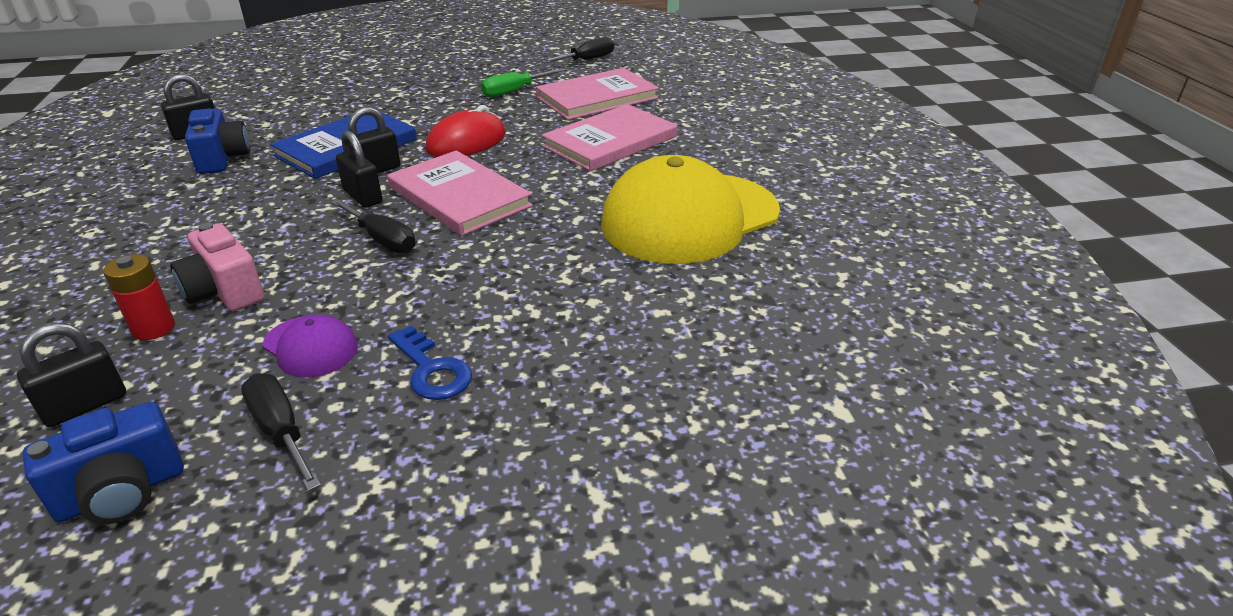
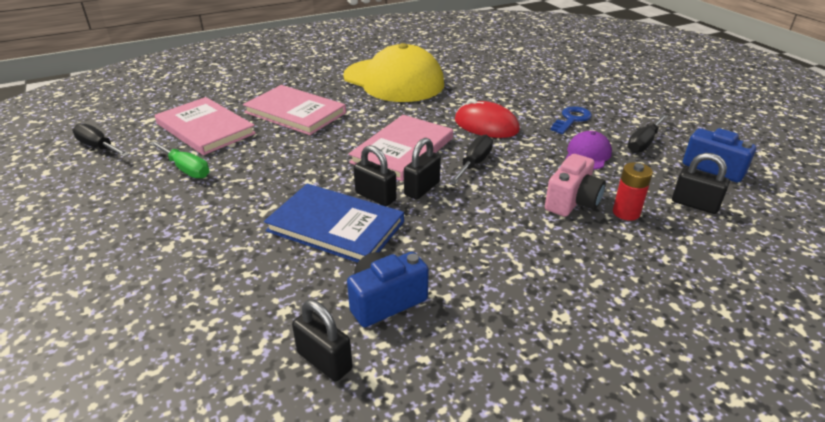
camera: 105 degrees left, 0 degrees up
(466, 142) = (309, 168): red mouse -> red mouse (486, 125)

